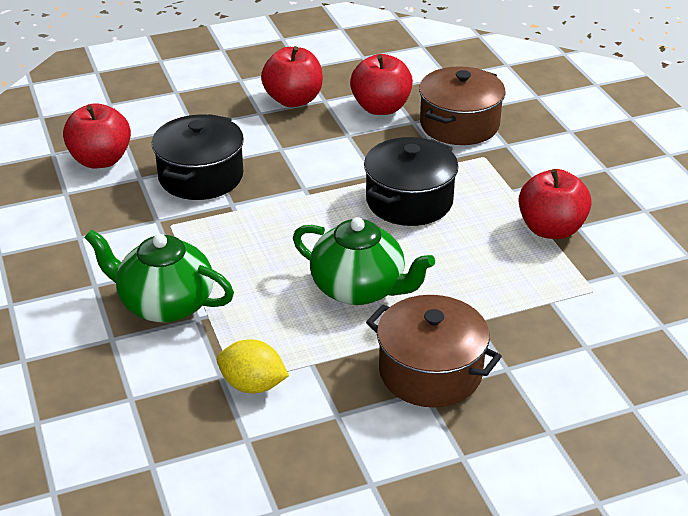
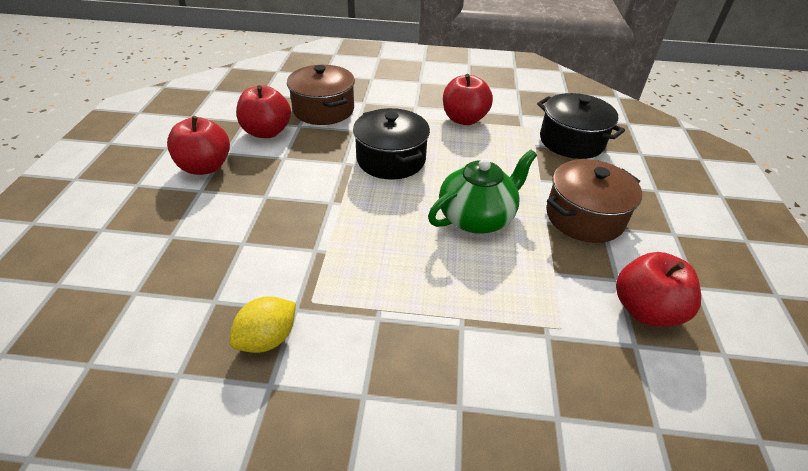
camera: 65 degrees left, 5 degrees up
(100, 160) = (150, 323): red apple -> red apple (645, 310)
(165, 304) = (429, 344): green teapot -> none
(201, 176) = (256, 256): black pot -> black pot (571, 141)
(253, 385) = (568, 318): yellow lemon -> yellow lemon (268, 339)

